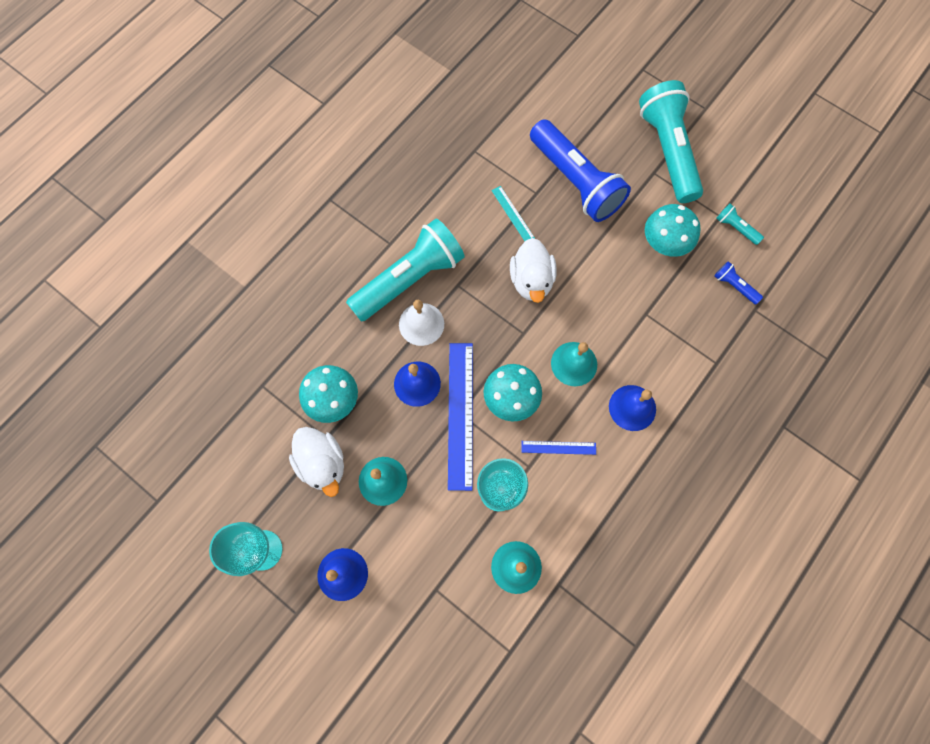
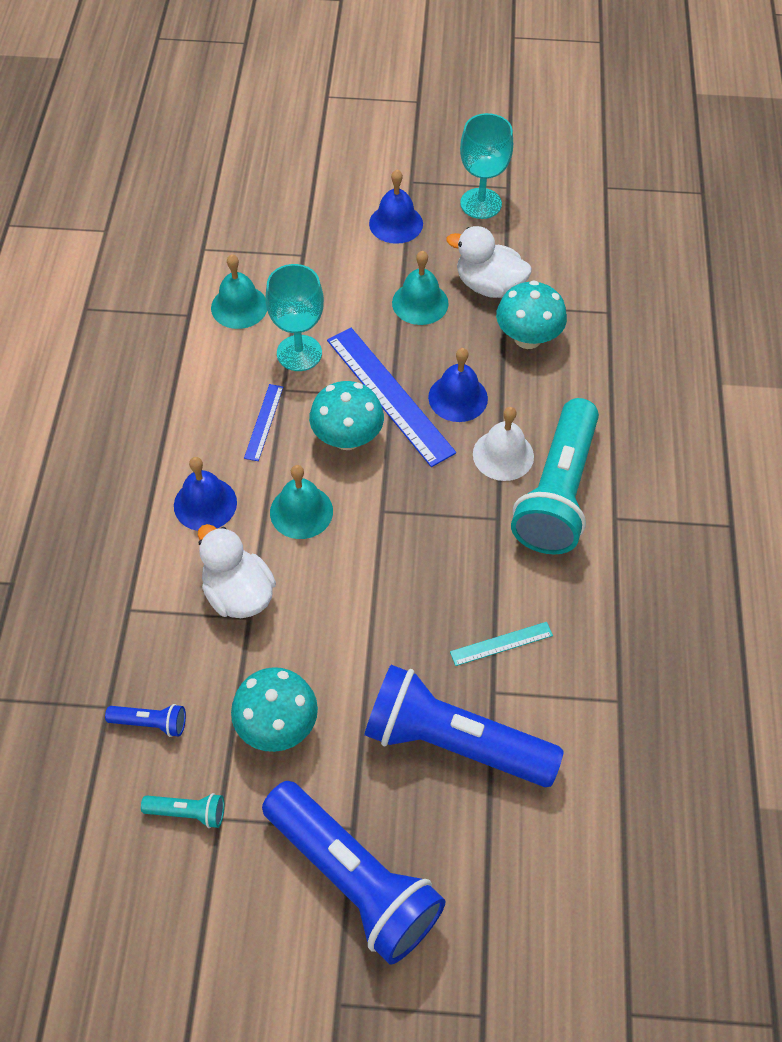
camera: 145 degrees right, 15 degrees down
(512, 214) = (501, 643): turquoise ruler -> turquoise ruler turned 45 degrees counterclockwise
(531, 280) = (416, 574): white duck -> white duck (238, 594)
(558, 447) = (264, 422): blue ruler -> blue ruler turned 45 degrees counterclockwise
(667, 151) = (354, 878): turquoise flashlight -> blue flashlight

